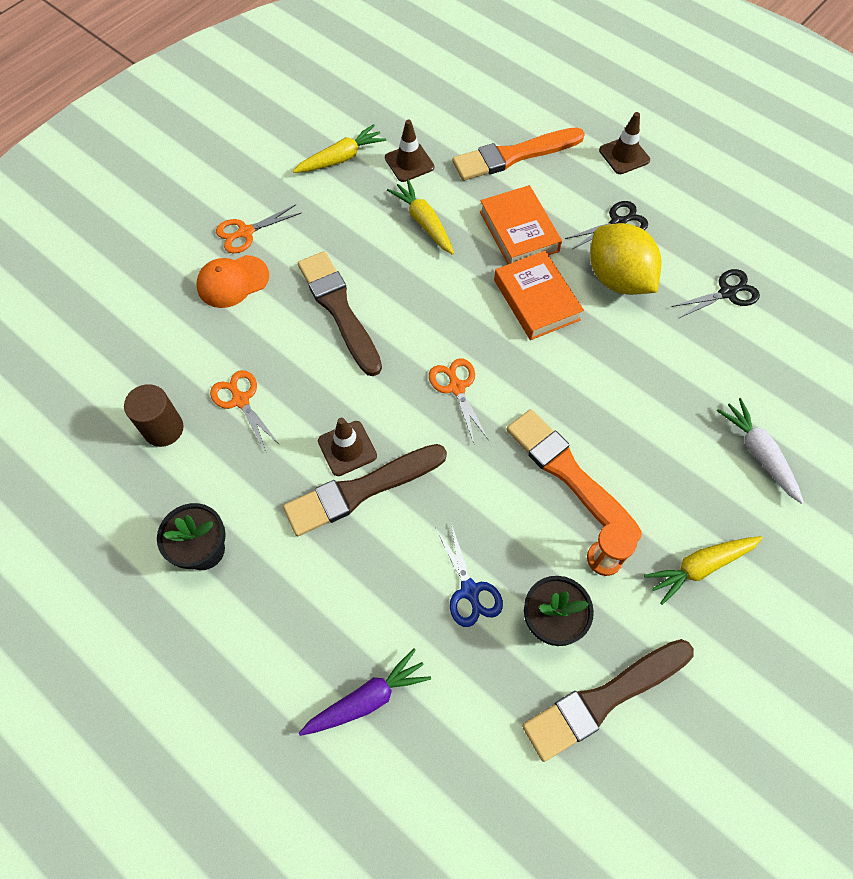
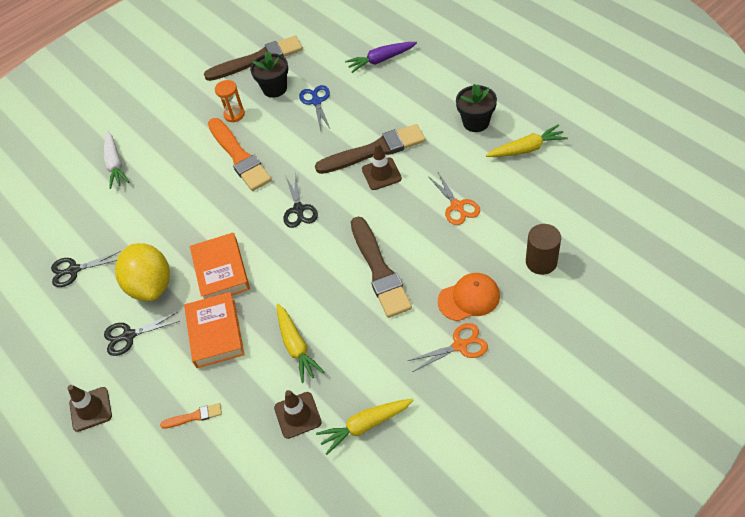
camera: 165 degrees left, 10 degrees down
(163, 429) = (512, 189): brown cylinder -> brown cylinder (541, 262)
(456, 387) = (299, 209): orange scissors -> black scissors
(514, 155) = (194, 416): orange brush -> orange brush, size x0.45
(699, 567) = (182, 110): yellow carrot -> yellow carrot (527, 149)

